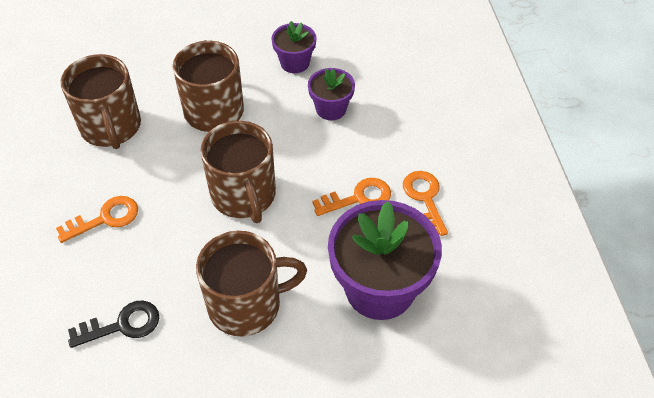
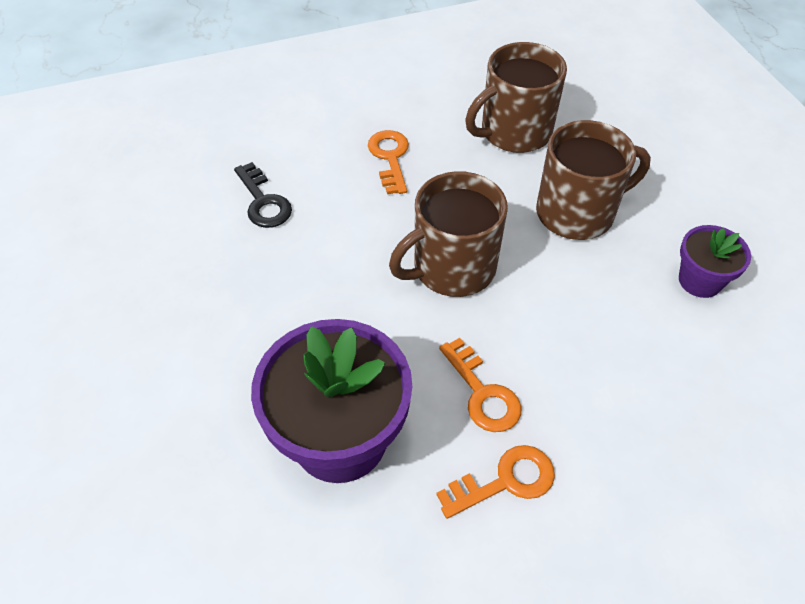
camera: 80 degrees right, 0 degrees up
(105, 218) = (390, 158): orange key -> orange key turned 150 degrees counterclockwise
(246, 304) = (299, 299): brown mug -> none
(331, 109) = (632, 337): purple flower pot -> none

